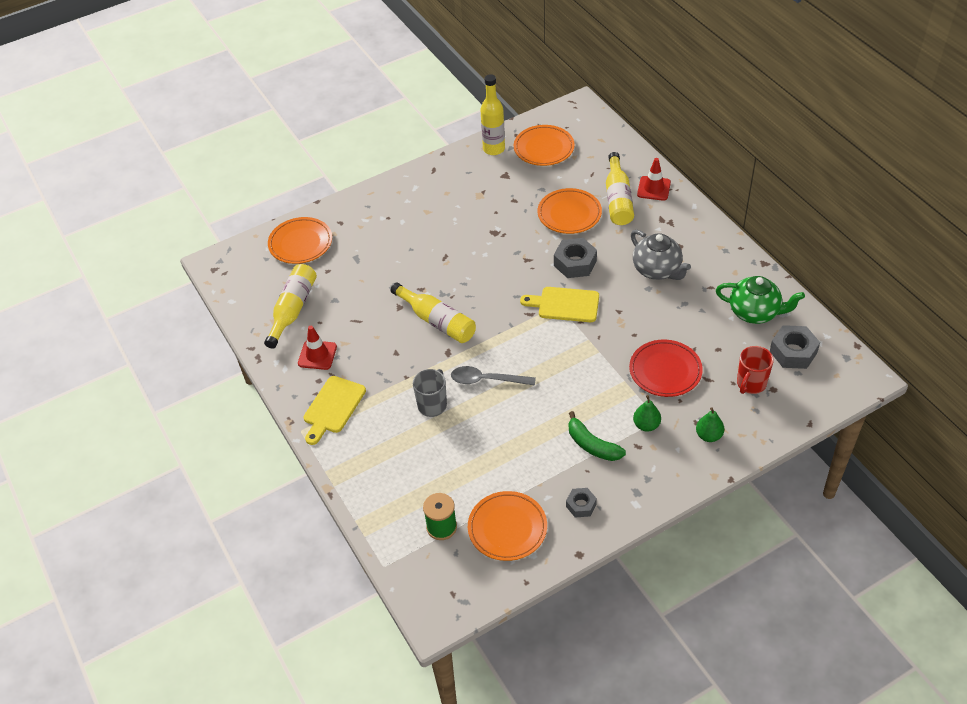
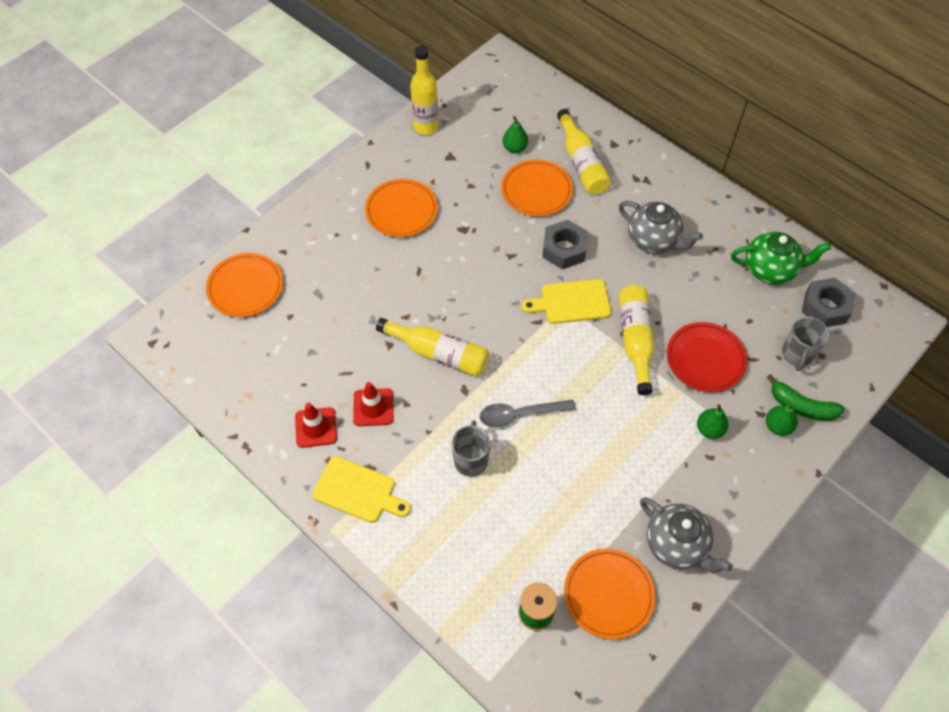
camera: 20 degrees left, 10 degrees up
(293, 310) = (266, 375): yellow bottle -> yellow bottle (635, 340)
(333, 407) = (358, 491): yellow cutting board -> yellow cutting board turned 75 degrees counterclockwise
(544, 148) = (480, 116): orange plate -> orange plate (401, 211)
(563, 178) = (514, 148): none -> green pear
(581, 505) = (677, 545): grey nut -> grey teapot
(592, 445) = (662, 467): green banana -> green banana (801, 406)
(653, 188) = (614, 143): red traffic cone -> red traffic cone (373, 407)
(750, 384) = (797, 354): red mug -> grey mug

